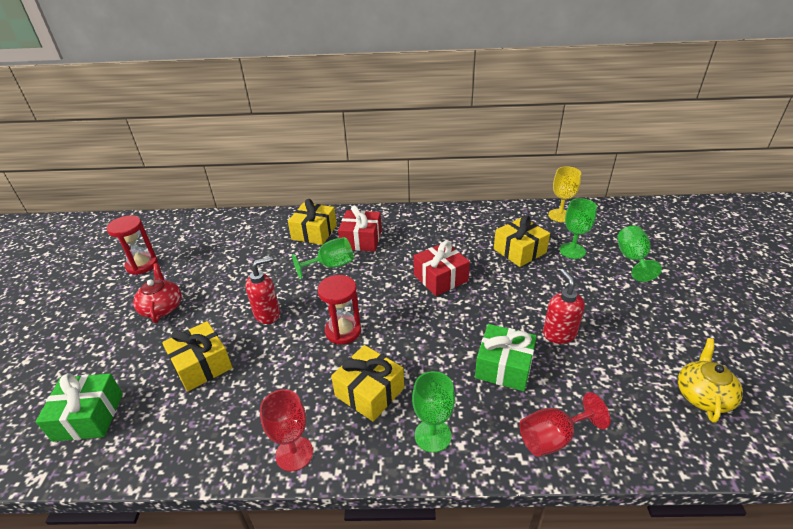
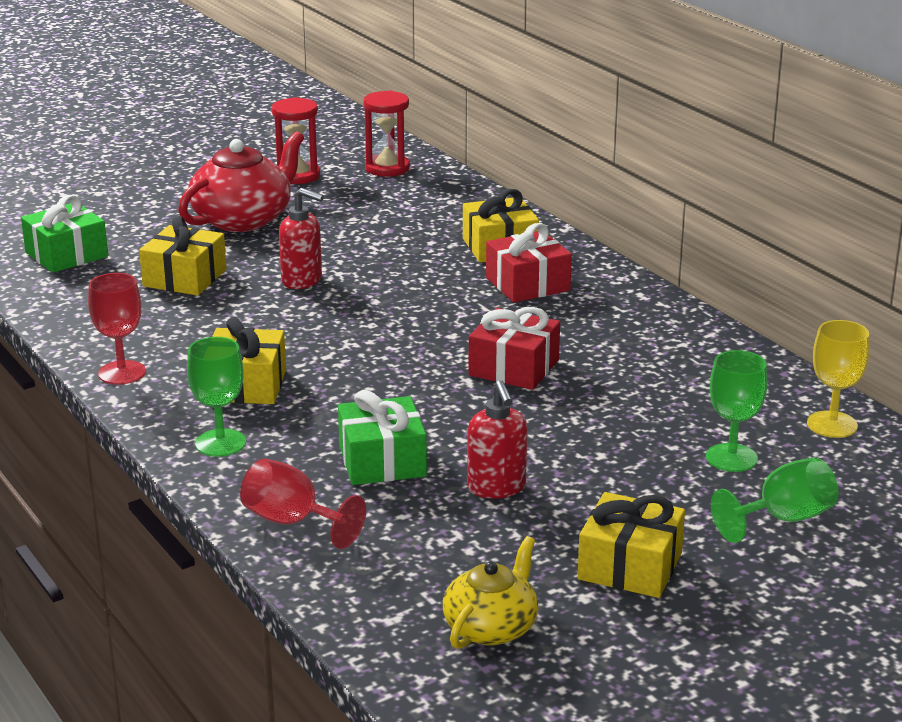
camera: 55 degrees right, 10 degrees down
(162, 307) = (243, 219): red teapot -> red teapot, size x1.61
(331, 266) = (441, 284): green goblet -> none
(343, 331) = (326, 336): red hourglass -> red hourglass (387, 168)
(519, 251) = (667, 412): yellow gift -> yellow gift (630, 566)
(559, 334) = (496, 488): red soap dispenser -> red soap dispenser turned 120 degrees clockwise
(703, 395) = (491, 627): yellow teapot -> yellow teapot turned 45 degrees counterclockwise

